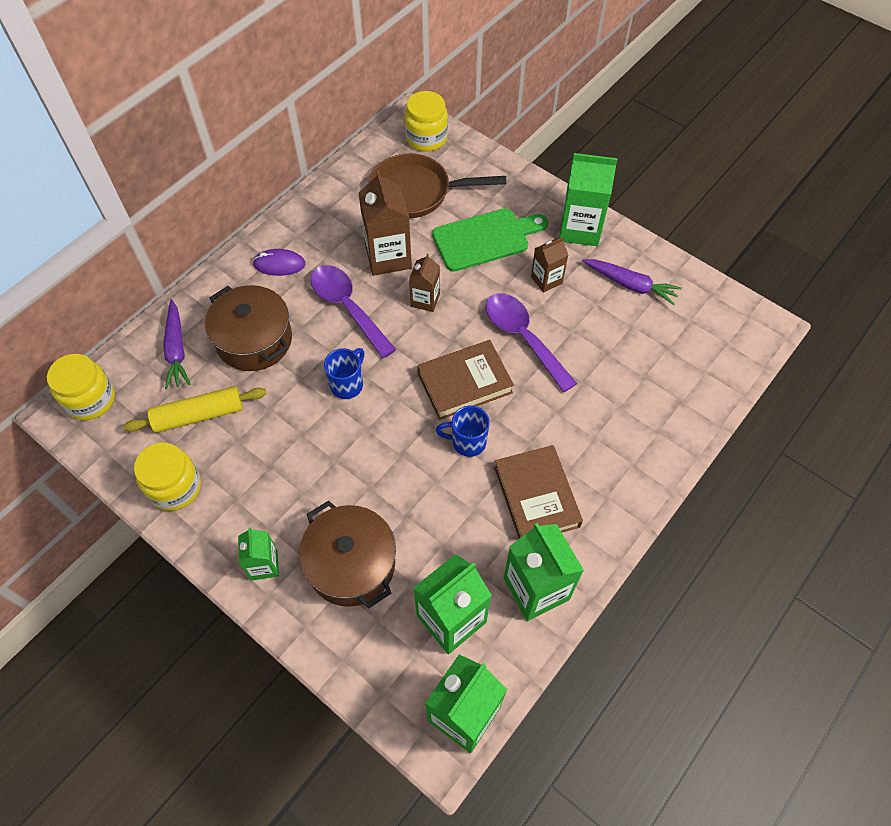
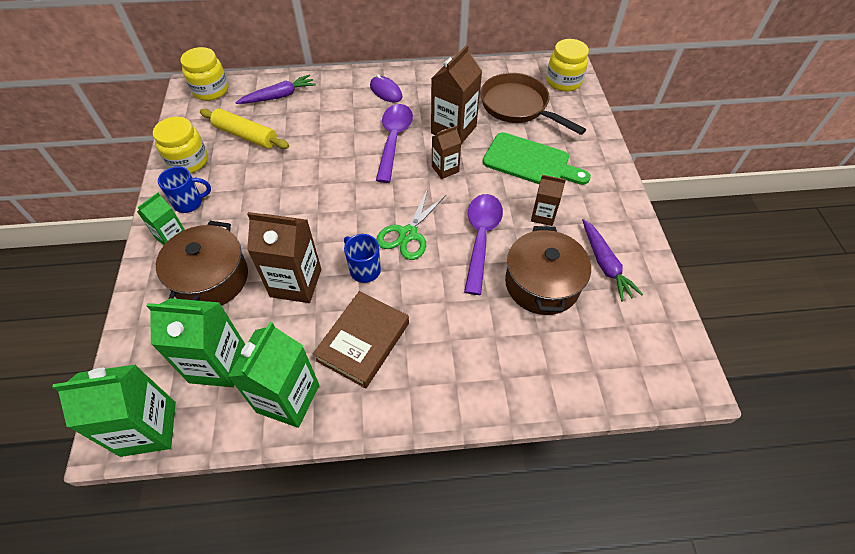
camera: 45 degrees right, 5 degrees down
(176, 349) = (279, 96): purple carrot -> purple carrot turned 150 degrees counterclockwise
(254, 340) = (322, 120): brown pot -> brown pot (542, 284)
(347, 384) = (339, 180): blue mug -> blue mug (189, 203)
(427, 502) = (296, 283): none -> brown carton
(464, 383) = (407, 234): brown book -> green scissors
(580, 229) = (609, 202): green carton -> none

